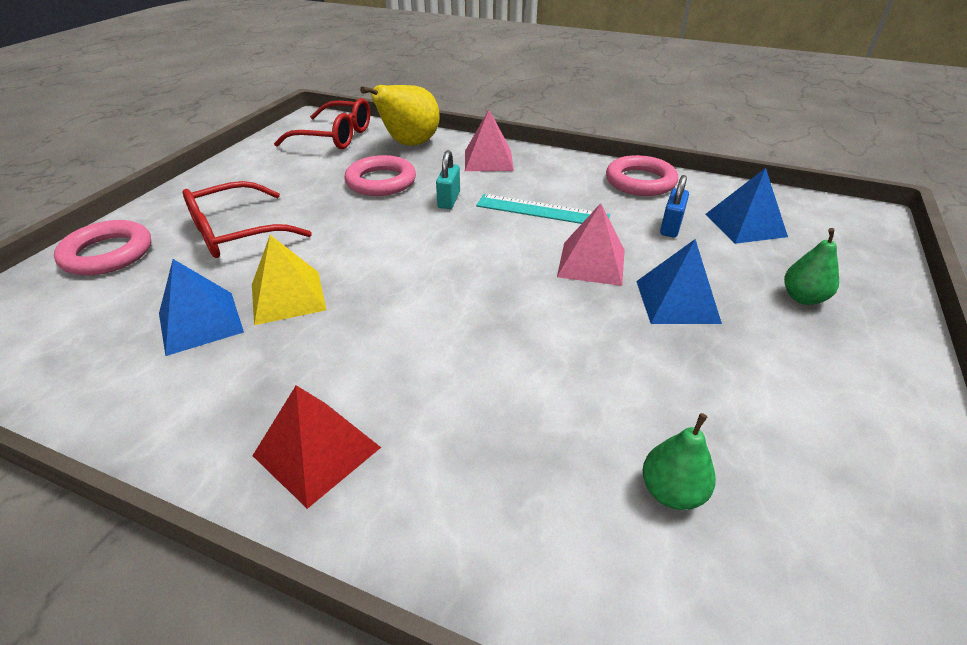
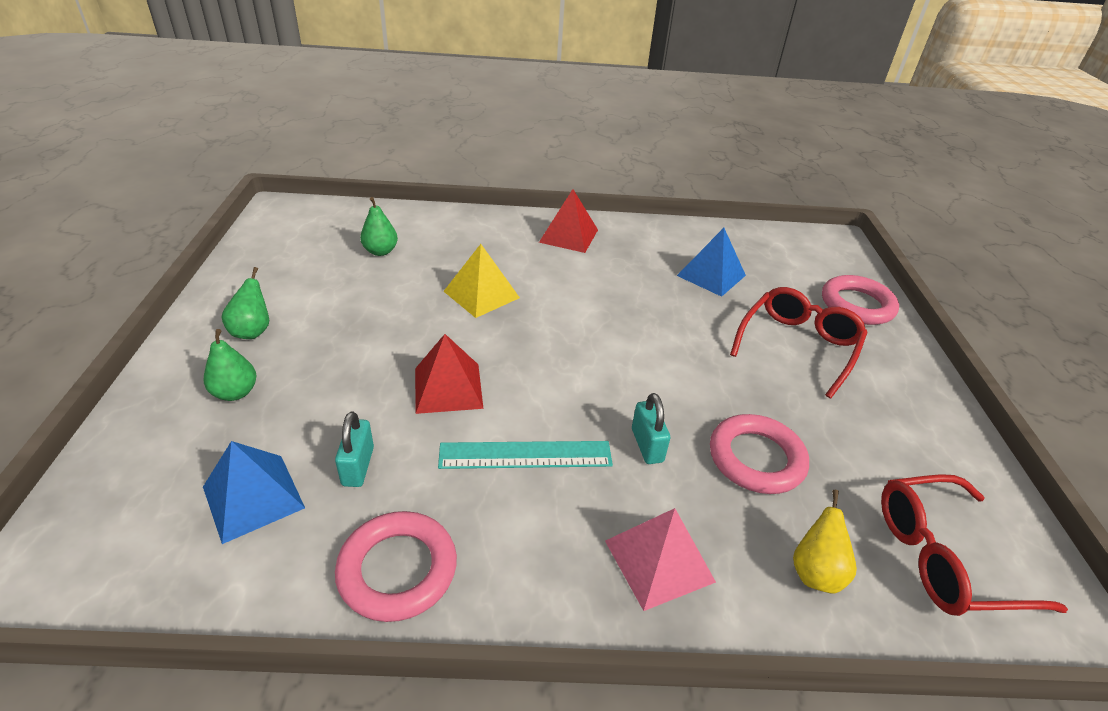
camera: 155 degrees right, 0 degrees up
(288, 297) = (679, 301): yellow pyramid -> yellow pyramid (481, 294)
(409, 144) = (815, 572): yellow pear -> yellow pear, size x0.56
(591, 263) = (448, 388): pink pyramid -> red pyramid
(670, 227) = (358, 466): blue padlock -> turquoise padlock
(677, 301) = (363, 362): blue pyramid -> none
(826, 366) = (252, 331): none -> green pear

